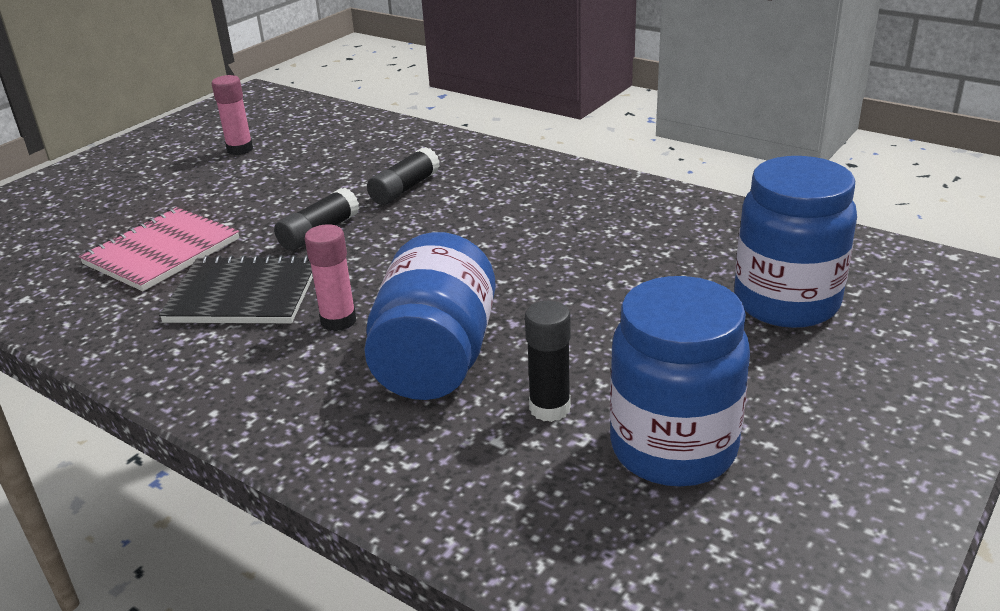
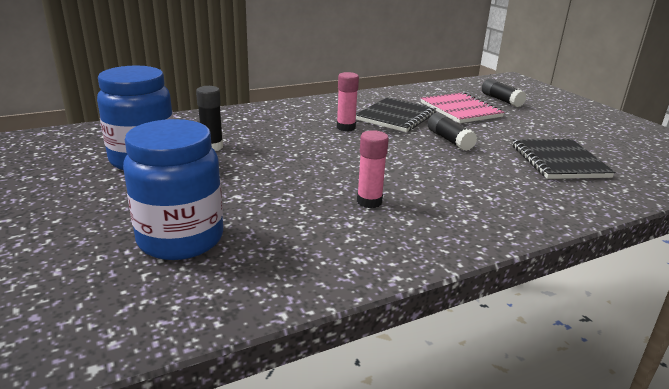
camera: 115 degrees right, 5 degrees down
(240, 149) = (603, 142): pink glue stick -> pink glue stick (369, 202)
(332, 164) = (558, 161): none -> black notebook
(405, 189) = (495, 172): black glue stick -> black glue stick (501, 100)
(436, 359) = (284, 137): blue jar -> none

